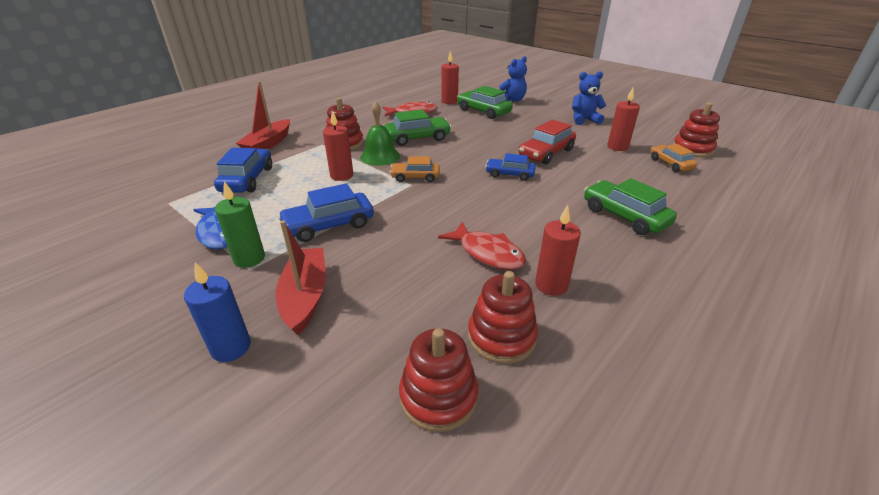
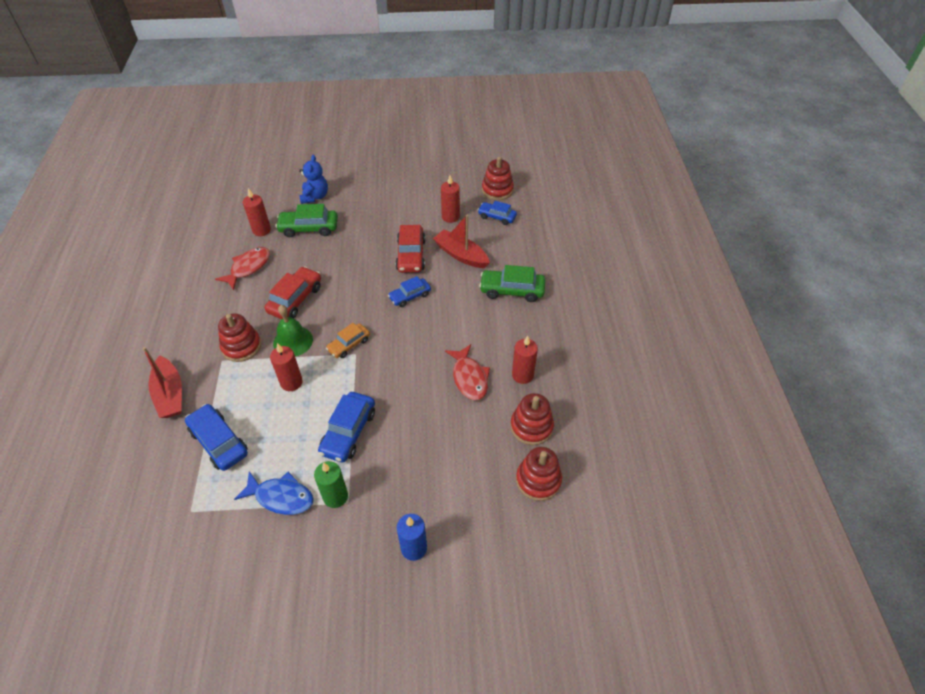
camera: 45 degrees left, 15 degrees up
(305, 296) = (408, 489): red boat -> red boat (461, 255)
(417, 138) = (295, 299): green car -> red car
(487, 253) = (469, 378): red fish -> red fish turned 75 degrees clockwise
(584, 120) = (399, 194): blue teddy bear -> none
(670, 164) = (497, 217): orange car -> blue car

